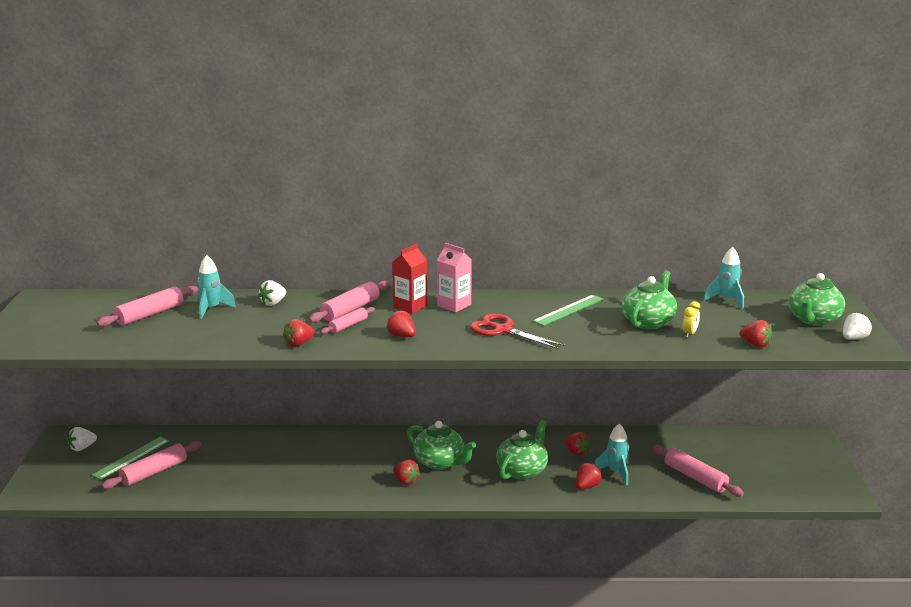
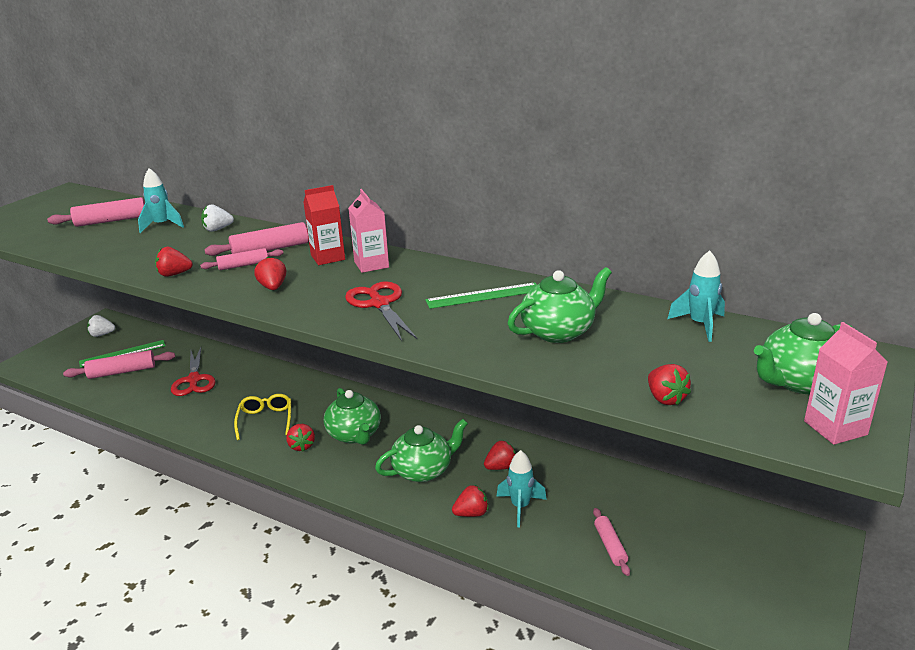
camera: 30 degrees right, 5 degrees up
(239, 460) = (194, 380): none -> red scissors
(350, 472) = (265, 420): none -> yellow glasses
(576, 452) = (501, 467): red strawberry -> red strawberry turned 105 degrees counterclockwise
(689, 334) = (591, 360): yellow clock -> none
(695, 477) = (610, 546): pink rolling pin -> pink rolling pin, size x0.62
(854, 338) = (835, 428): white strawberry -> pink carton

